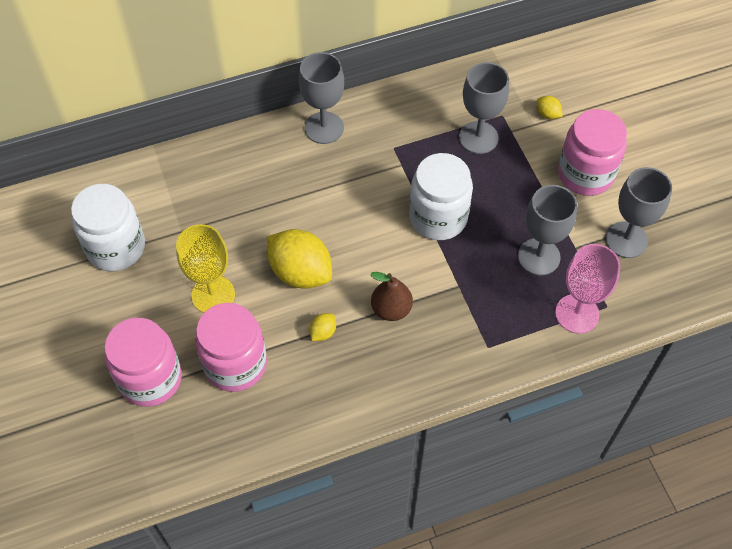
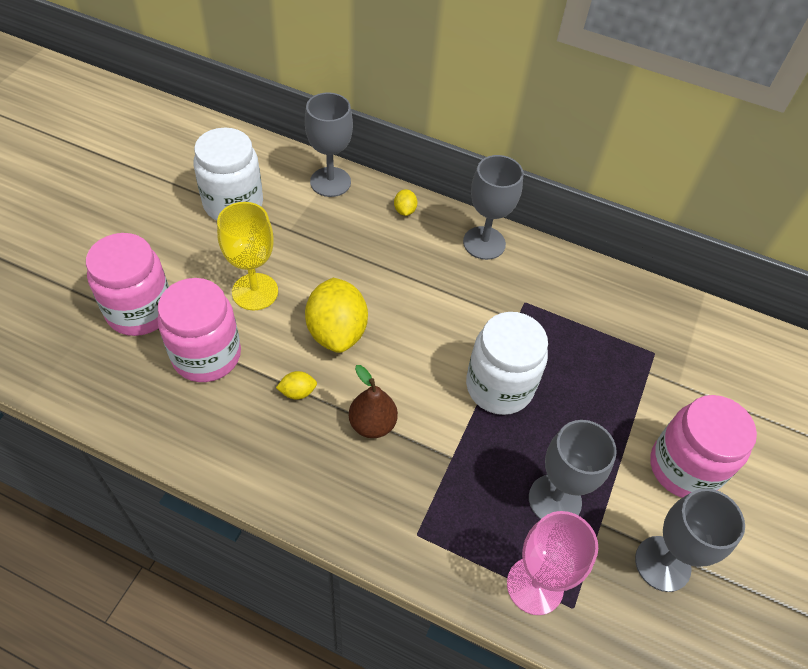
camera: 40 degrees right, 5 degrees down
(478, 137) = (610, 353): grey goblet -> grey goblet (330, 182)
(547, 114) = (701, 386): yellow lemon -> yellow lemon (404, 210)

